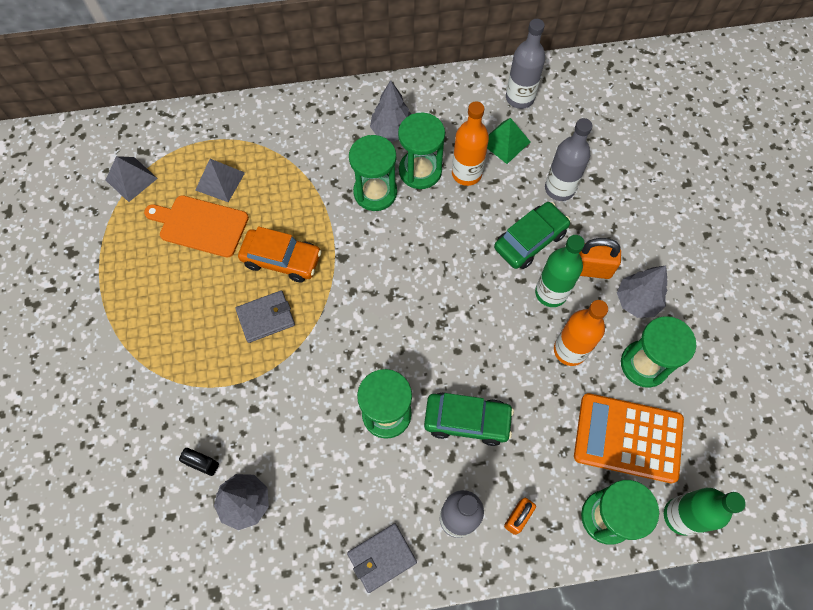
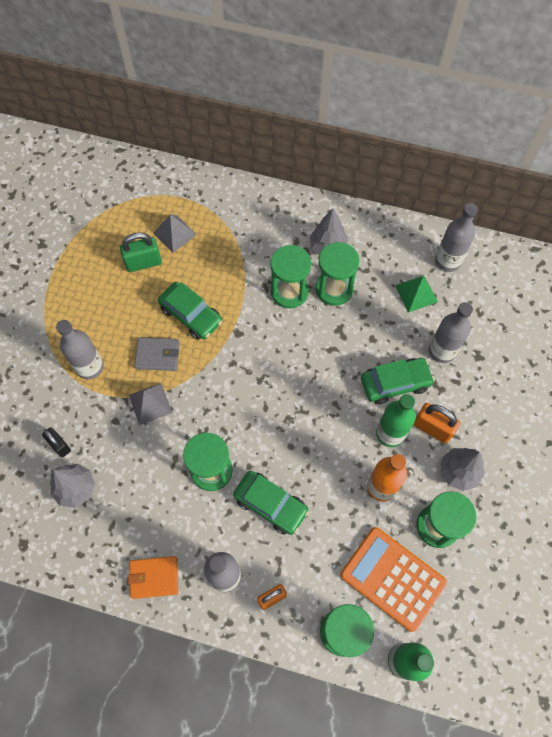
camera: 25 degrees right, 0 degrees up
(131, 179) = (110, 205): grey pyramid -> grey pyramid (150, 403)
(195, 363) = (90, 367): none -> grey bottle
(200, 225) = (143, 263): orange cutting board -> green padlock
(281, 259) = (191, 315): orange car -> green car
(382, 557) = (154, 577): grey wallet -> orange wallet
(466, 173) = (371, 306): orange bottle -> none

